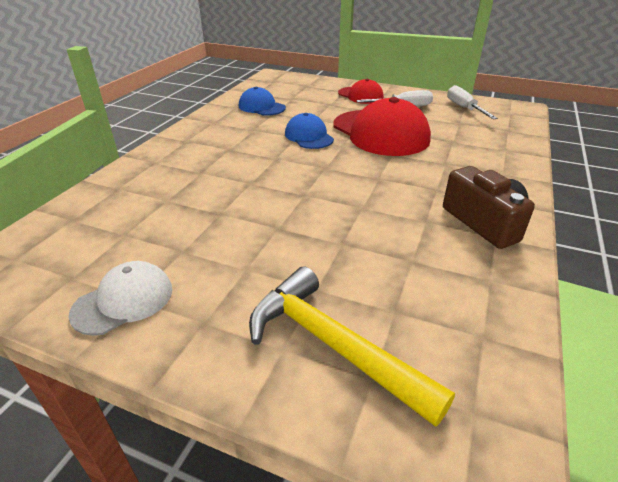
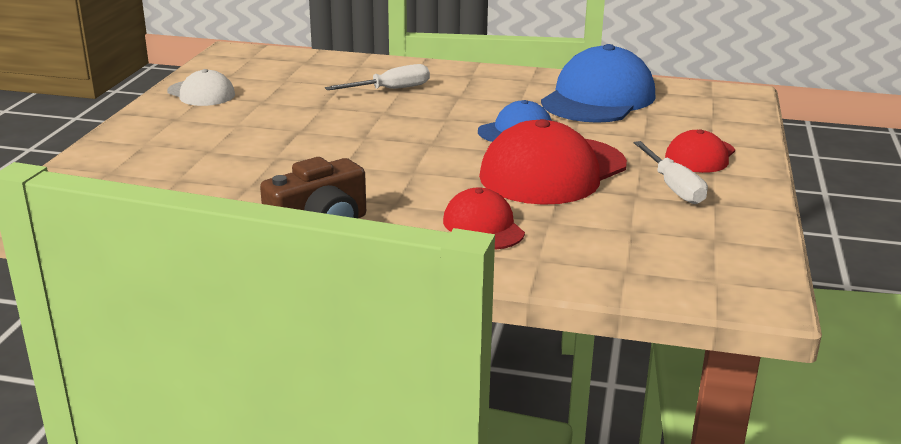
camera: 80 degrees right, 10 degrees down
(261, 107) = (598, 98): blue cap -> blue cap, size x1.85
(332, 345) = (144, 159): yellow hammer -> none
(464, 108) = (708, 238): white screwdriver -> white screwdriver (391, 89)
(466, 161) = (483, 226): none -> red cap

